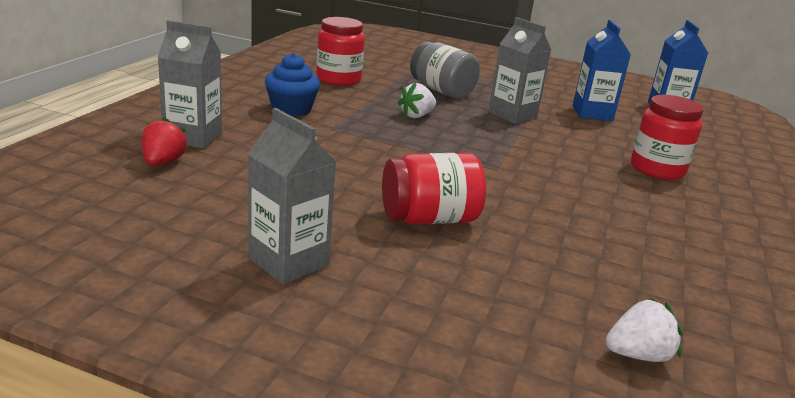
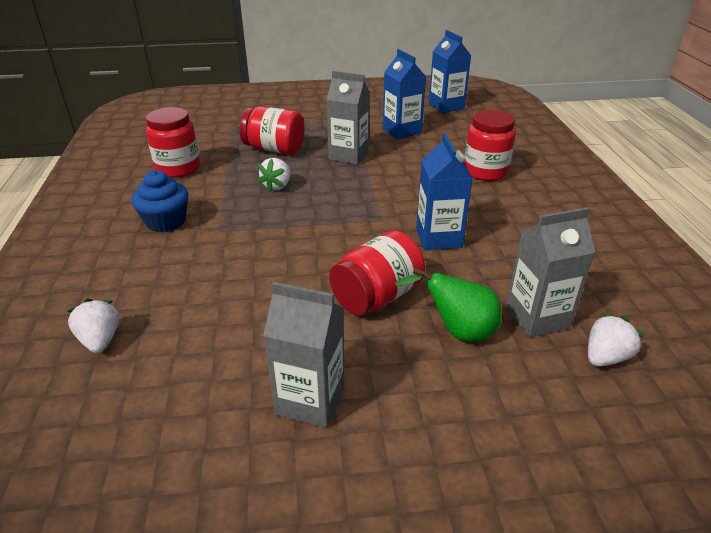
camera: 25 degrees left, 10 degrees up
(163, 162) = (100, 340): red strawberry -> white strawberry
(193, 137) = (102, 295): grey carton -> grey carton (537, 317)
(441, 91) = (274, 149): grey jar -> red jar
(485, 271) = (457, 331): none -> green pear
(543, 200) = (438, 238): none -> blue carton

